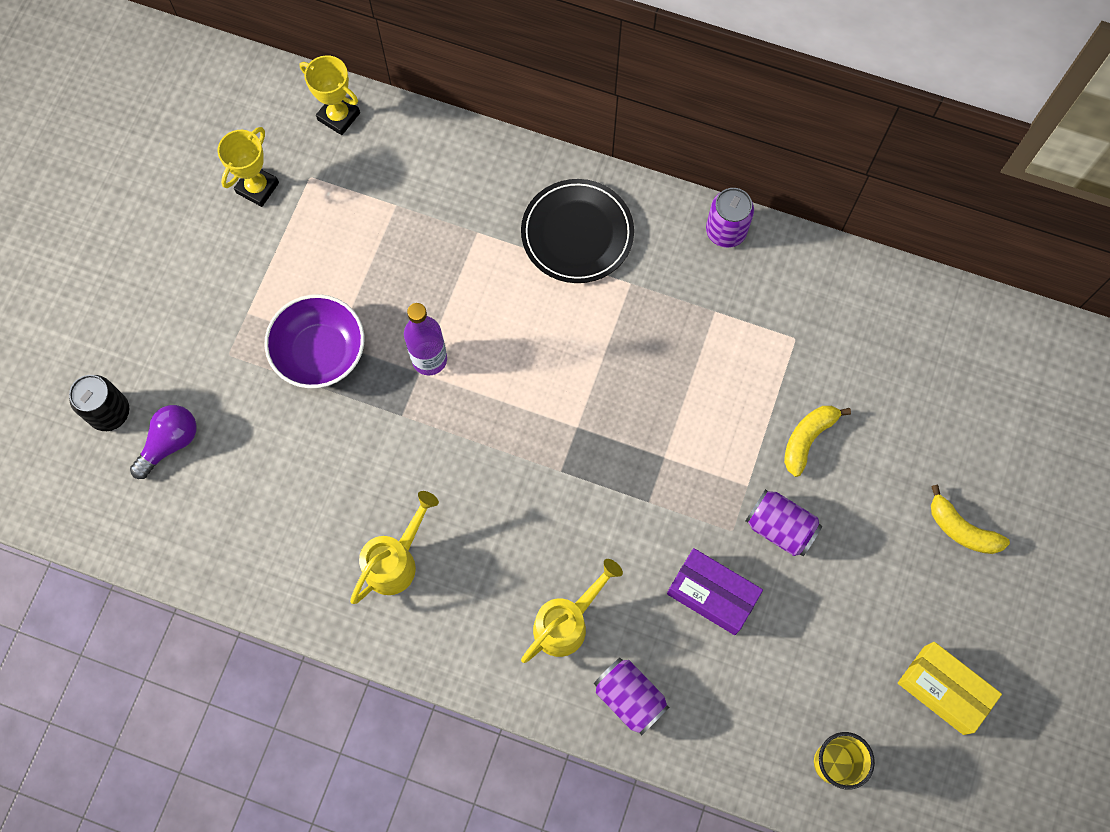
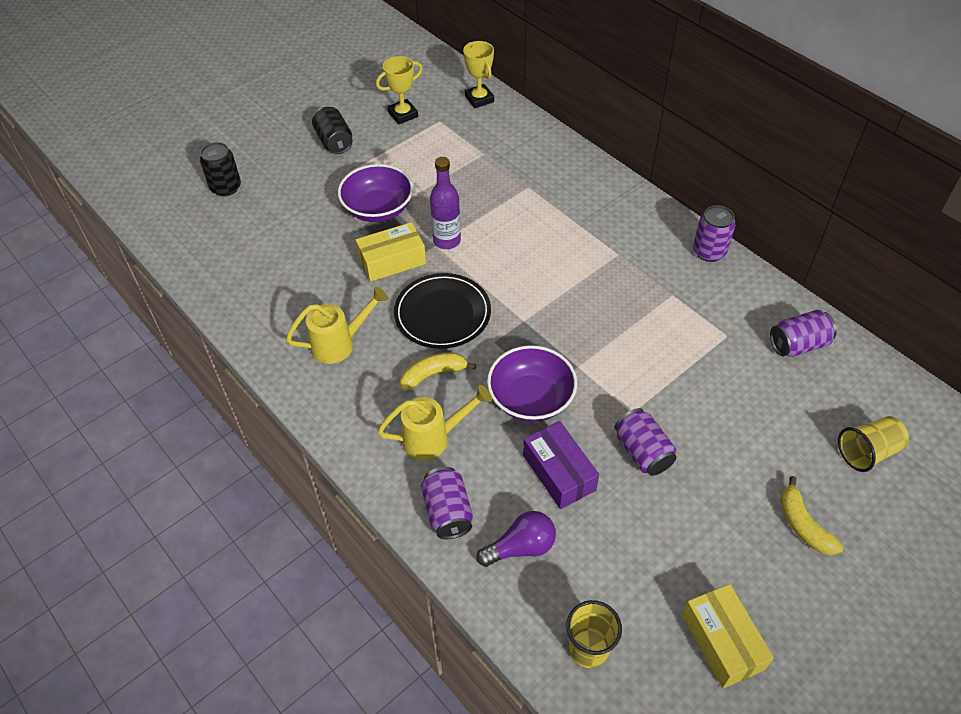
camera: 30 degrees right, 20 degrees down
(170, 443) = (248, 217): purple light bulb -> purple light bulb (521, 547)
(198, 274) = (334, 142): none -> black can
(384, 419) = (392, 261): none -> yellow box
(577, 233) = (597, 213): black plate -> black plate (442, 314)
(638, 523) = (531, 399): none -> purple bowl
(807, 439) = (700, 403): yellow banana -> yellow banana (433, 374)
(870, 314) = (798, 344): none -> purple can
(986, 414) = (867, 452): none -> yellow cup

